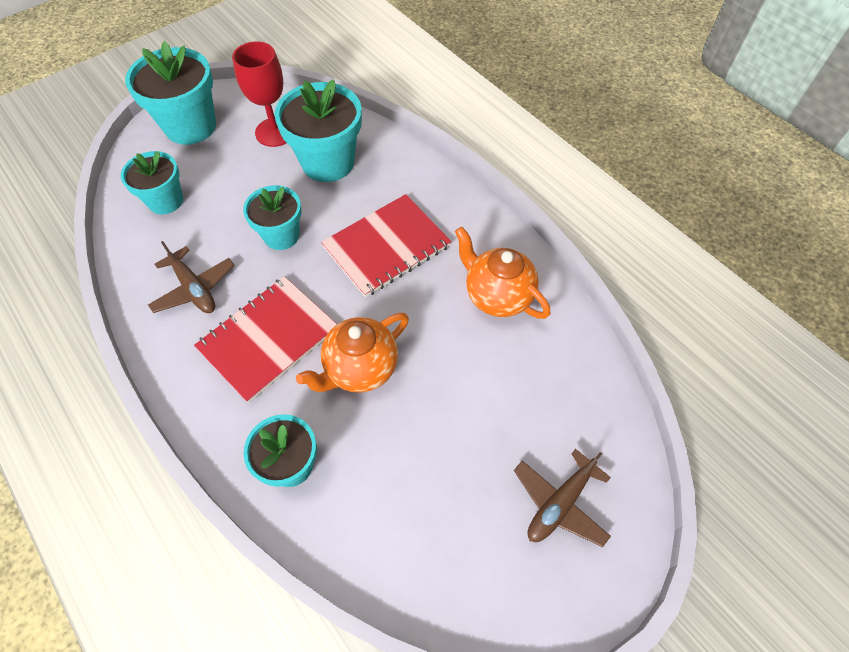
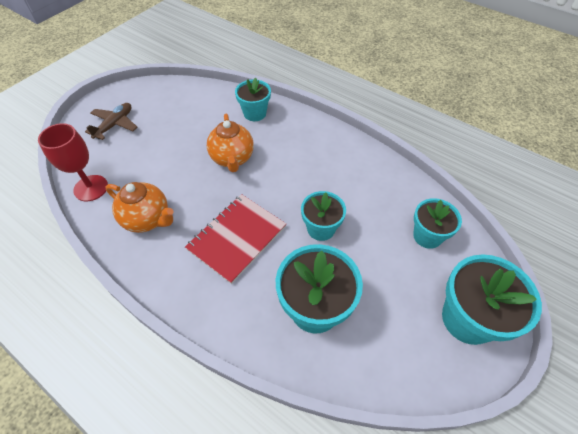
camera: 165 degrees right, 5 degrees down
(194, 288) = (359, 180): brown plane -> none
(268, 339) = (294, 162): red notebook -> none
(275, 132) = (383, 333): red goblet -> red goblet (91, 188)
(360, 369) = (232, 159): orange teapot -> orange teapot turned 135 degrees clockwise

